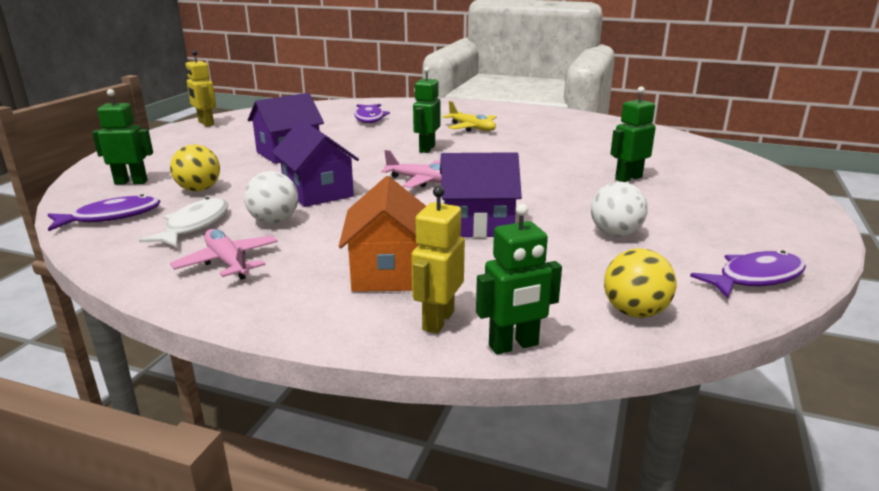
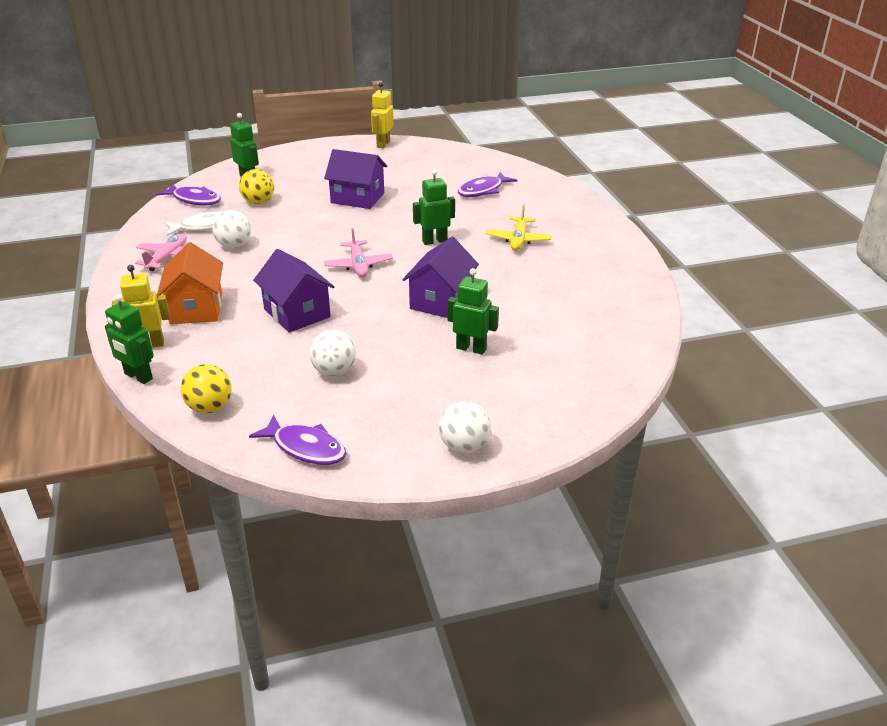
camera: 55 degrees right, 10 degrees up
(318, 192) = (295, 238): purple house -> purple house (441, 301)
(388, 272) = (196, 308): orange house -> orange house turned 60 degrees counterclockwise
(786, 215) = (464, 446): none -> white ball

